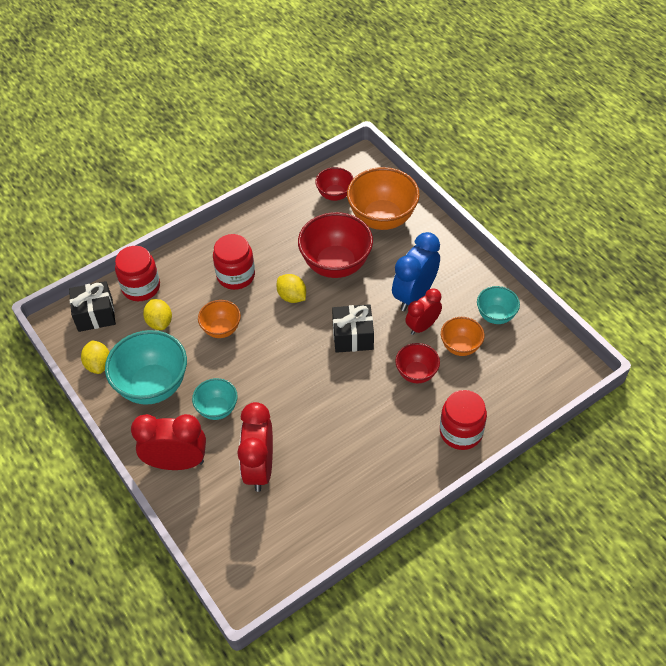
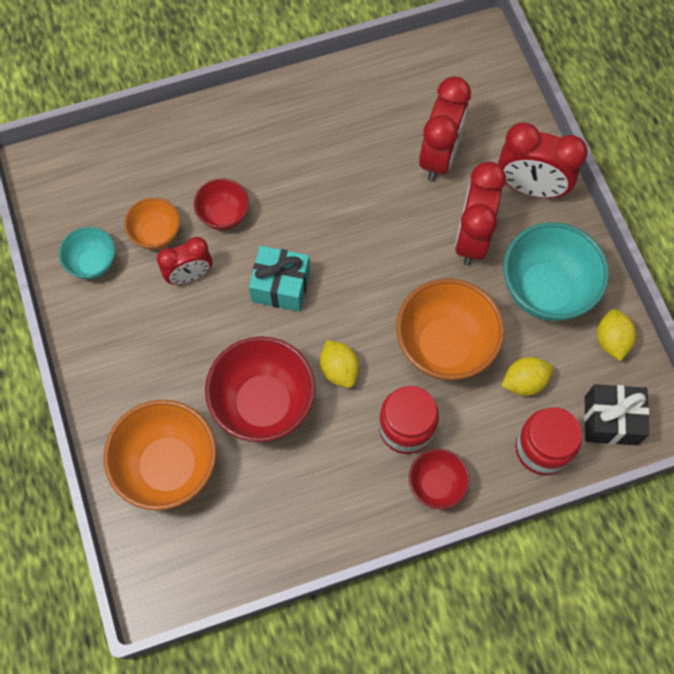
camera: 165 degrees left, 15 degrees up
(159, 322) = (524, 382): yellow lemon -> yellow lemon turned 75 degrees clockwise
(217, 409) = (472, 238): turquoise bowl -> red clock
(221, 329) = (444, 346): orange bowl -> orange bowl, size x1.81
(335, 195) = (220, 536): red bowl -> red bowl (436, 485)
(353, 337) = (281, 286): black gift -> turquoise gift
(414, 295) = (180, 323): blue clock -> none
(461, 432) = (206, 134): red jar -> none

